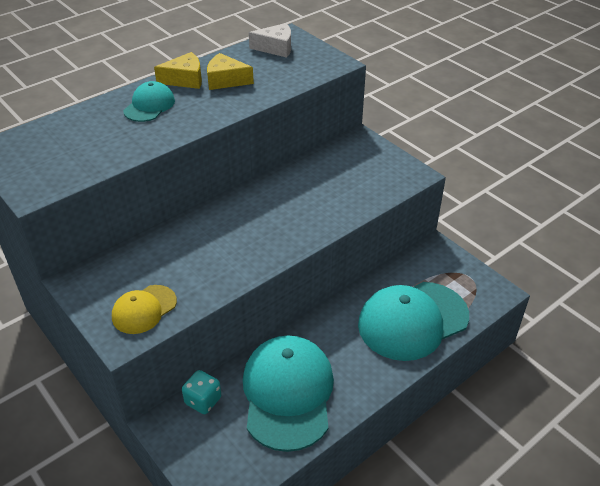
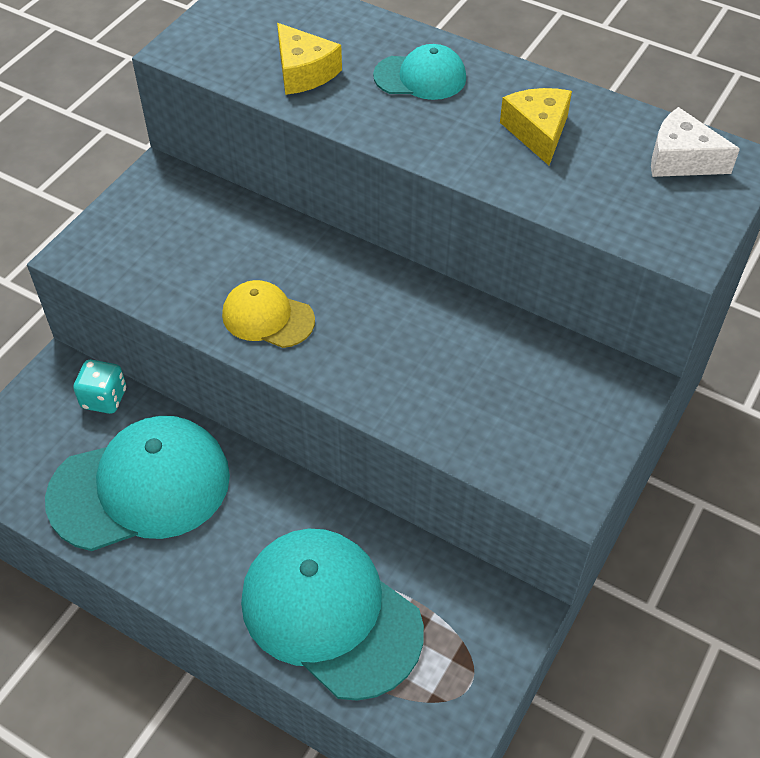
camera: 70 degrees right, 10 degrees up
(144, 309) = (131, 255): yellow cap -> yellow cap (267, 317)
(185, 79) = (511, 88): yellow cheese -> yellow cheese (304, 72)
(276, 48) = (681, 159): white cheese -> white cheese turned 135 degrees clockwise

